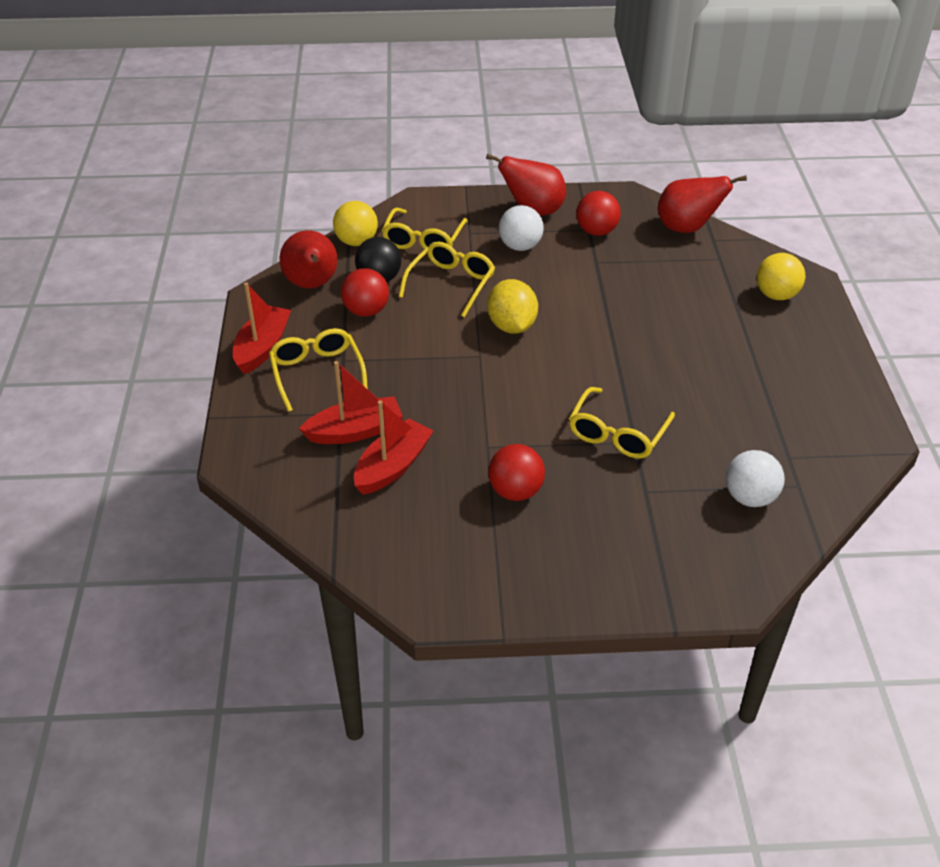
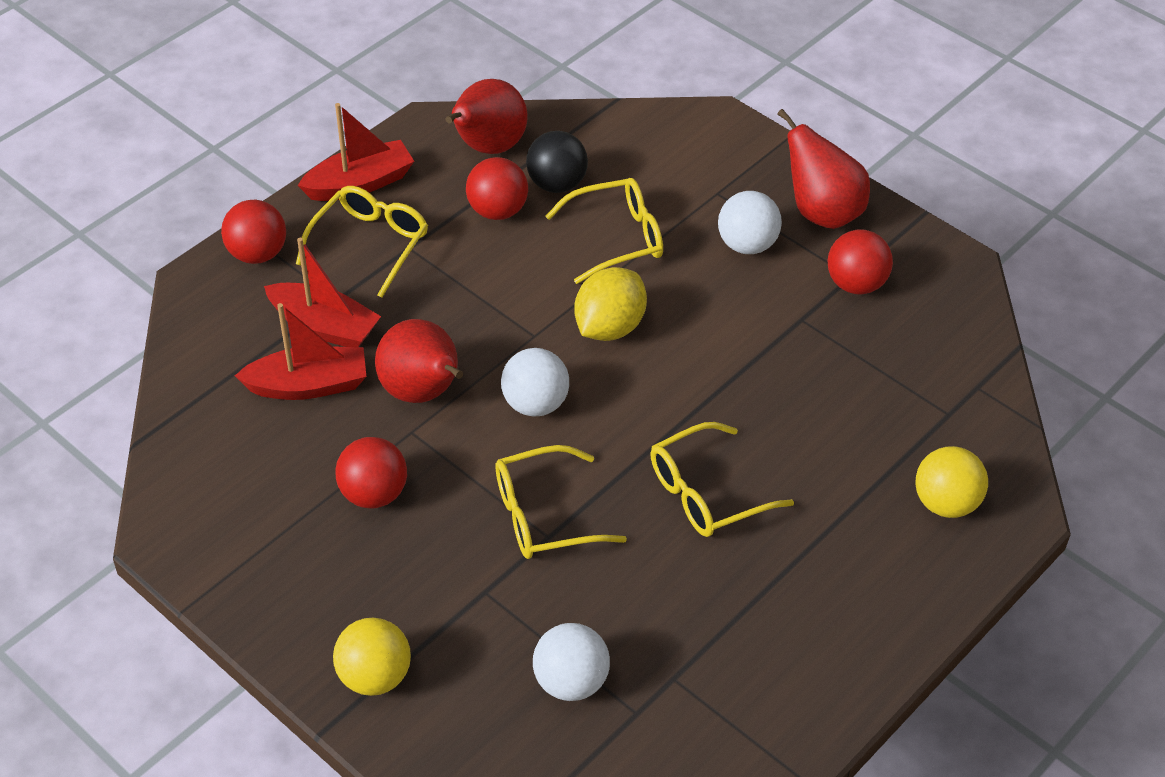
camera: 45 degrees right, 5 degrees up
(253, 423) = (257, 254): none -> red ball
(356, 242) = (592, 127): yellow ball -> yellow ball (374, 676)
(423, 240) = (658, 170): yellow glasses -> yellow glasses (706, 493)
(531, 386) = (535, 404): none -> white ball
(687, 228) = (967, 352): red pear -> red pear (423, 393)

